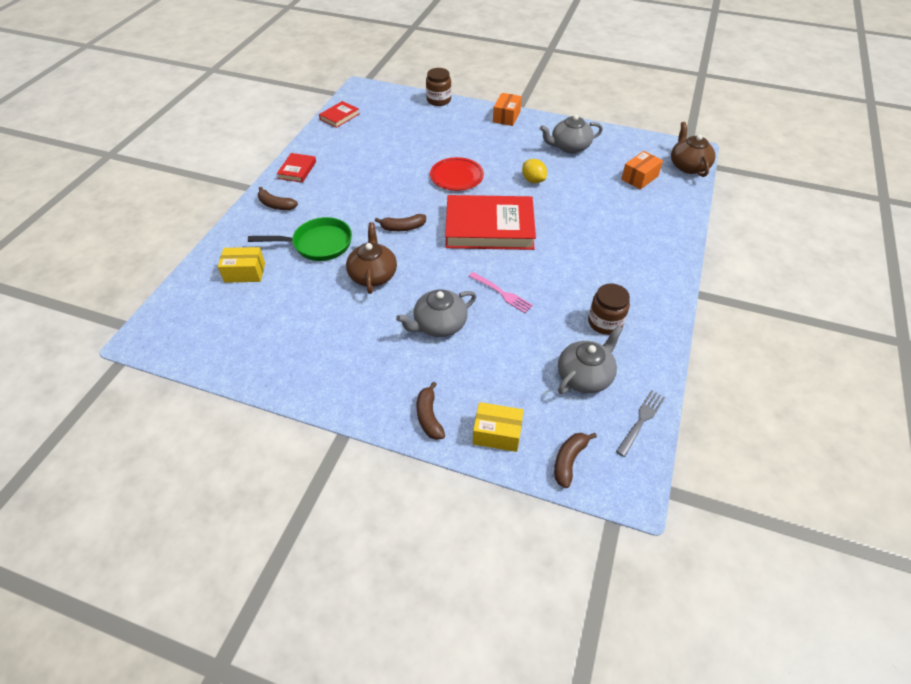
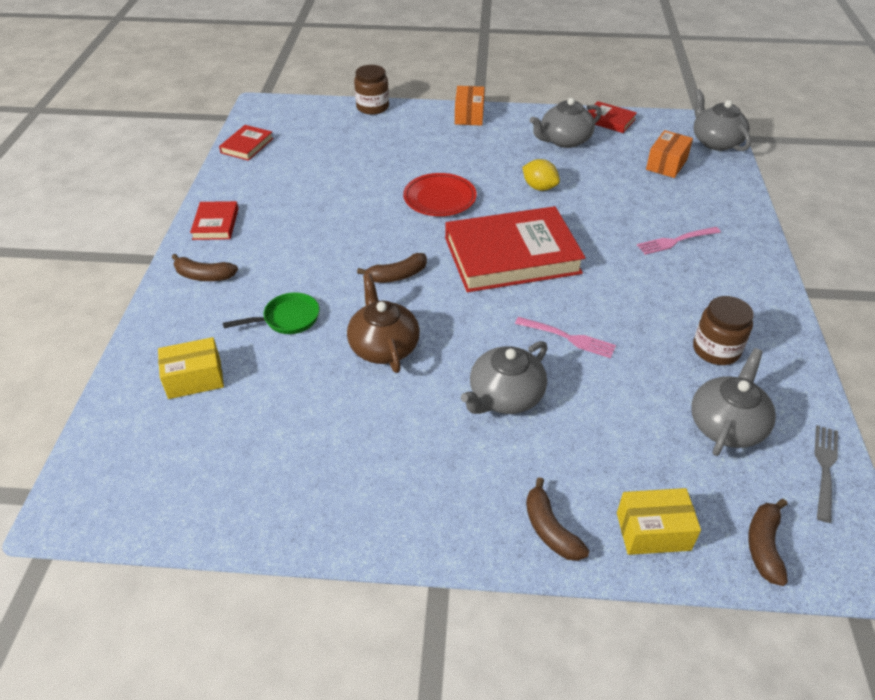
camera: 15 degrees left, 5 degrees down
(318, 244) = (287, 319): green pan -> green pan, size x0.65
(612, 136) = (609, 120): none -> red book
(616, 238) = (675, 241): none -> pink fork
(688, 166) = (715, 142): brown teapot -> grey teapot

